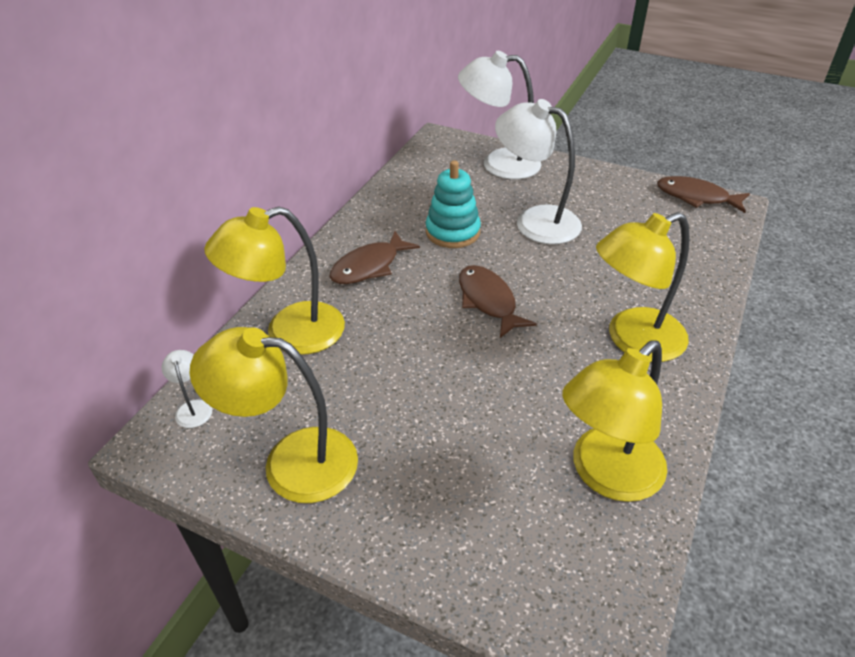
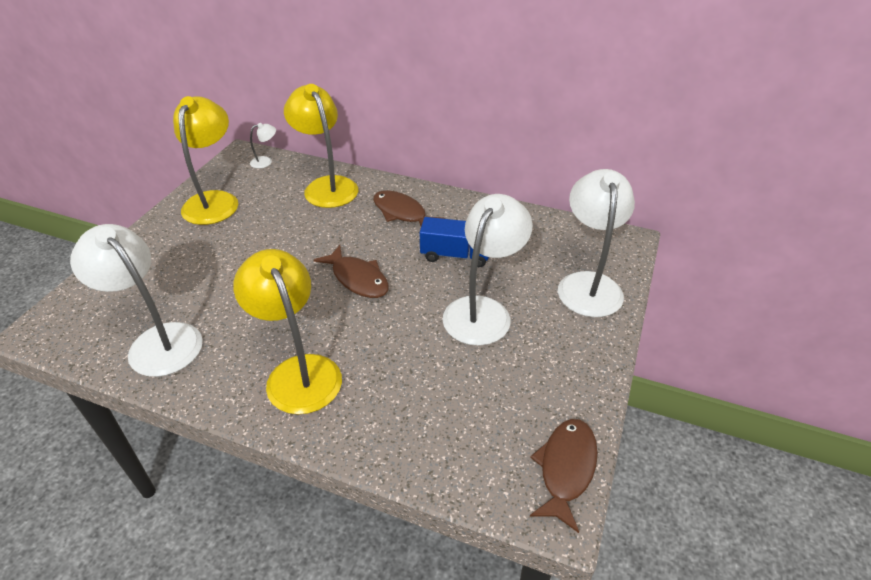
camera: 85 degrees right, 0 degrees up
(452, 232) = (455, 255): turquoise stacking toy -> blue truck
(488, 301) = (357, 279): brown fish -> brown fish turned 75 degrees clockwise
(606, 475) = (157, 341): yellow lamp -> white lamp

